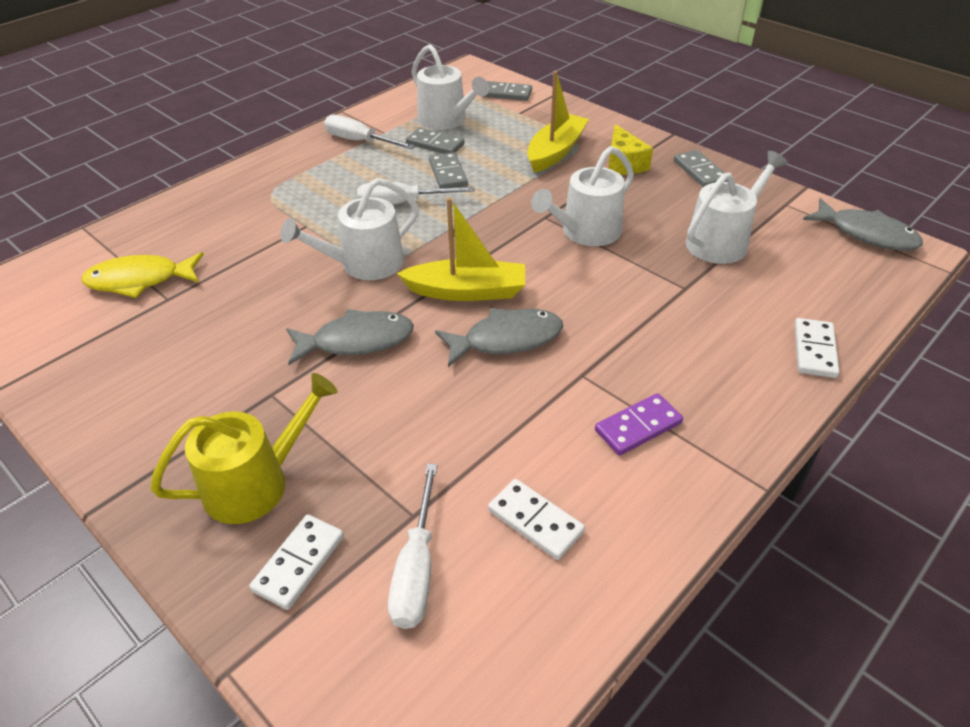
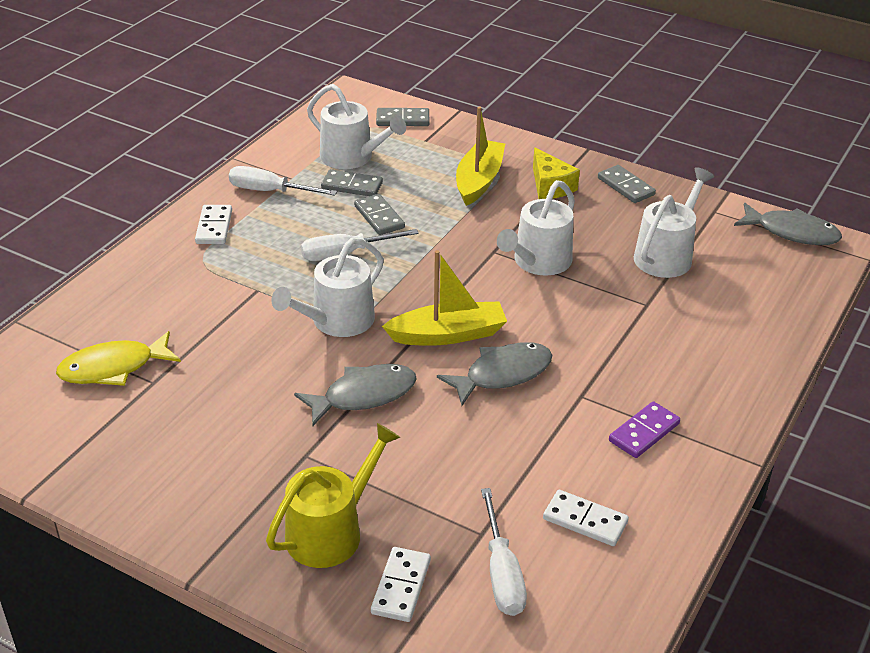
camera: 15 degrees left, 5 degrees down
(814, 350) = (772, 345): white domino -> white domino (214, 227)

